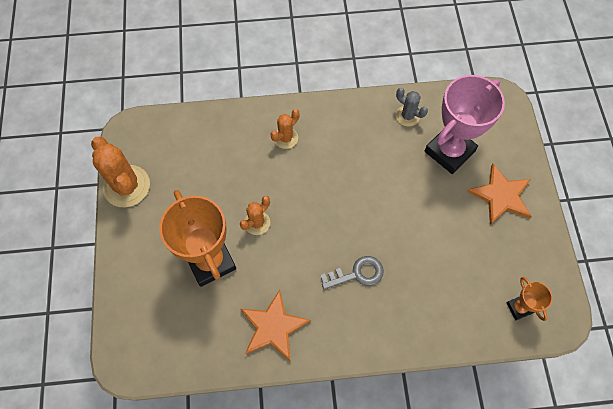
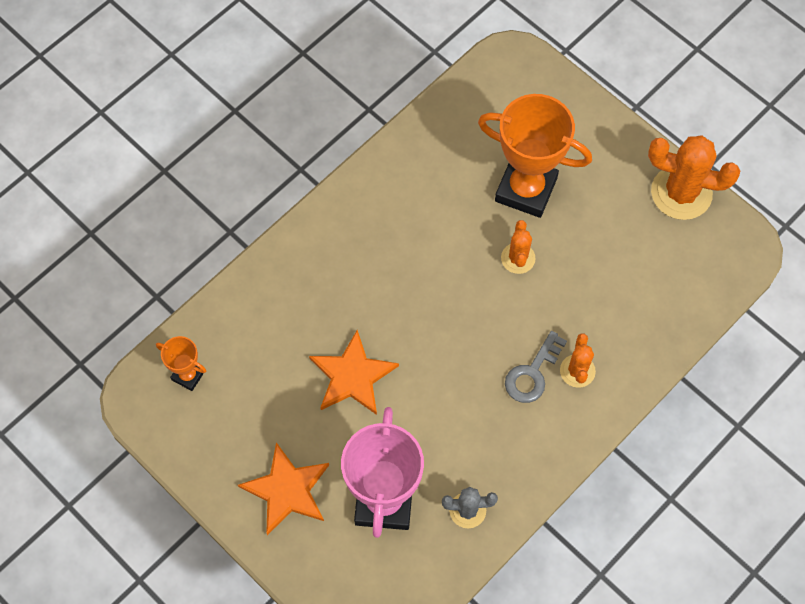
camera: 140 degrees right, 0 degrees up
(273, 327) = (412, 180): orange star -> orange star (352, 376)
(357, 273) = (375, 286): grey key -> grey key (532, 373)

